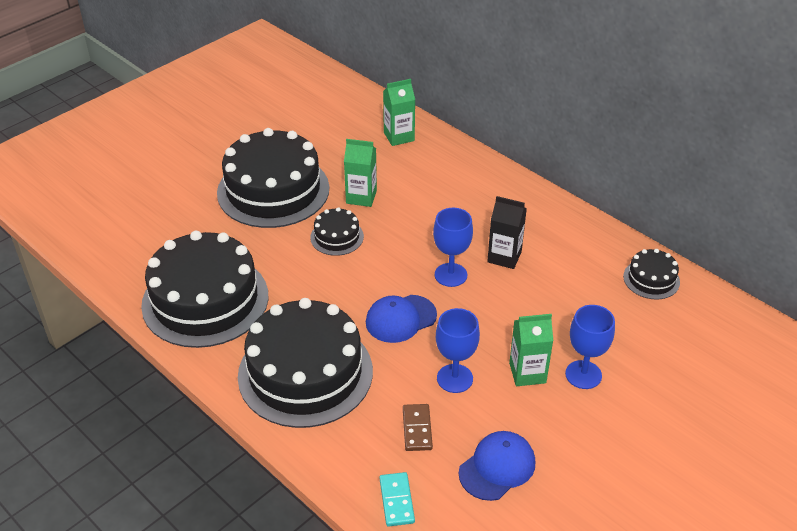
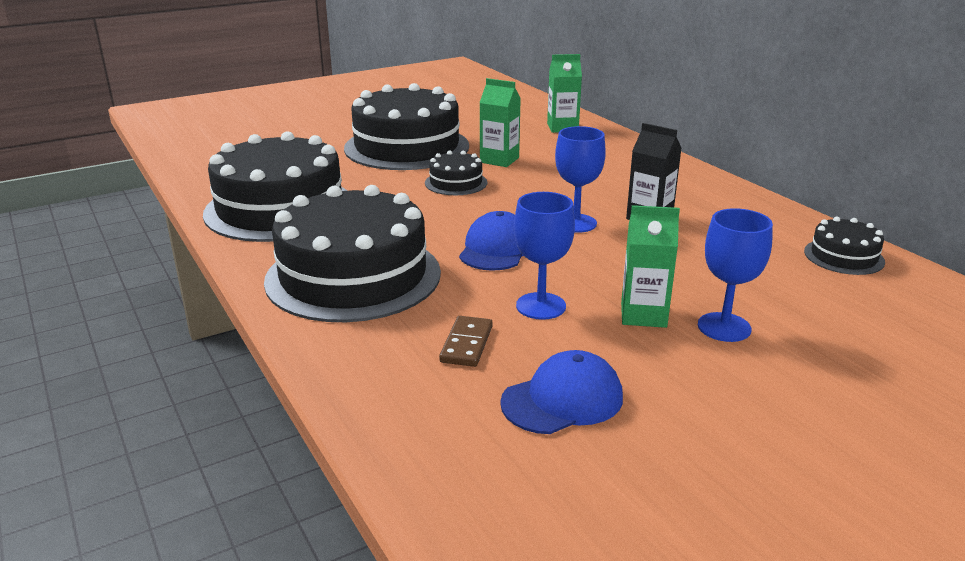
camera: 15 degrees right, 15 degrees down
(396, 501) = (399, 410): turquoise domino -> none
(400, 319) = (496, 249): blue cap -> blue cap turned 120 degrees clockwise

